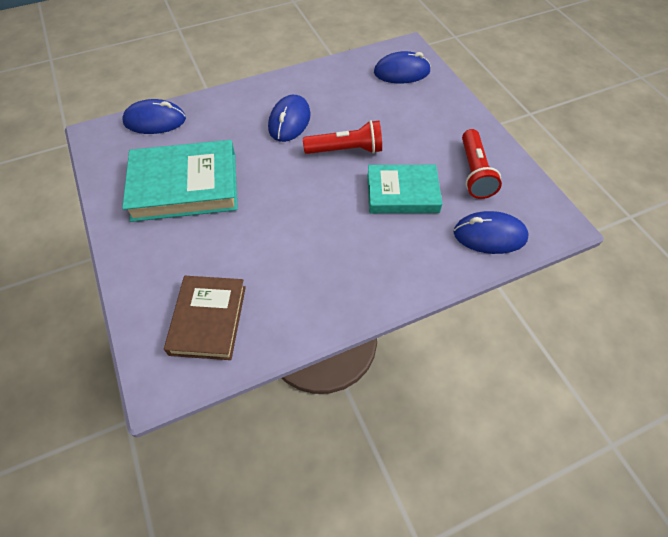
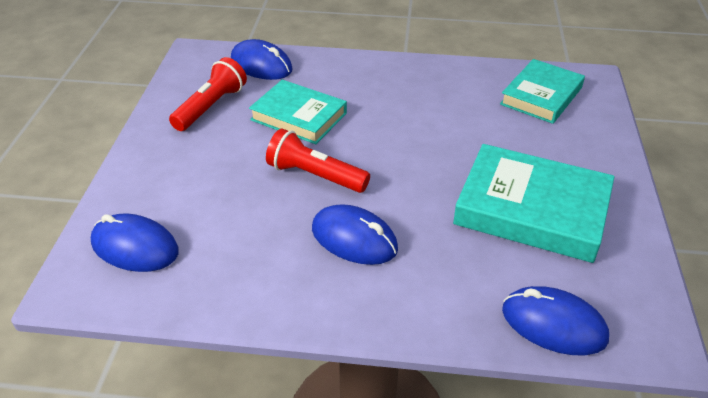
camera: 150 degrees left, 15 degrees down
(208, 320) = (541, 96): brown book -> turquoise book
(289, 121) = (354, 239): blue mouse -> blue mouse turned 75 degrees clockwise

